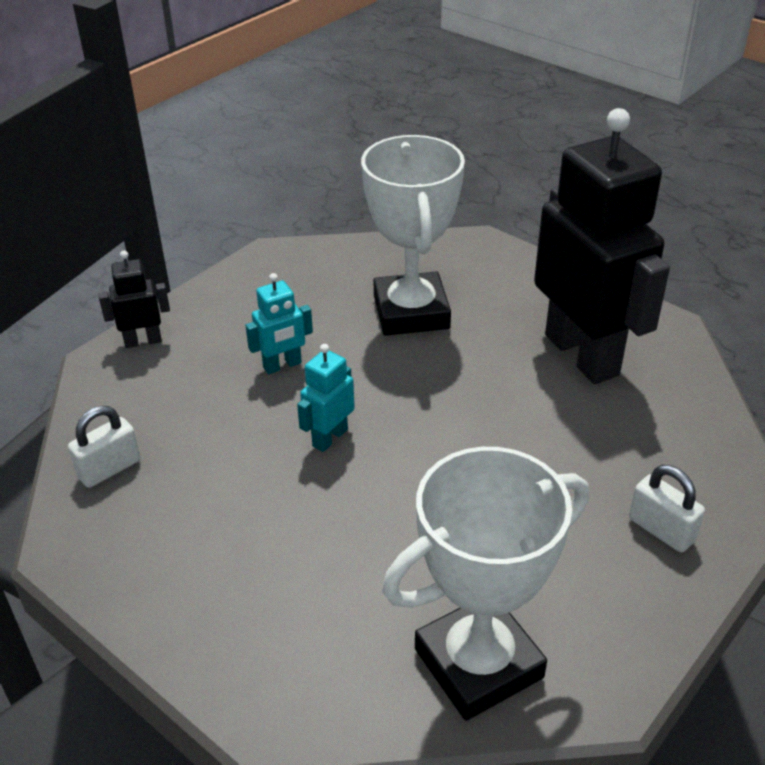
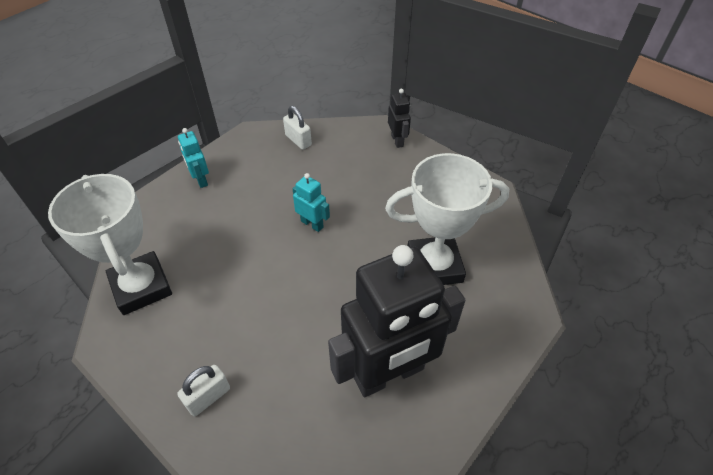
camera: 90 degrees right, 10 degrees up
(282, 365) = (376, 200): turquoise robot -> turquoise robot (200, 180)

